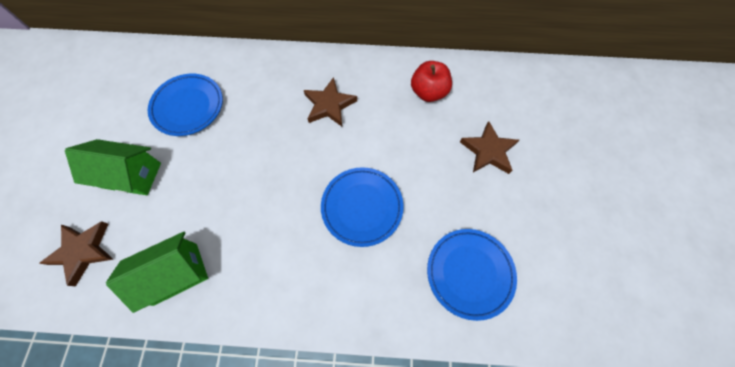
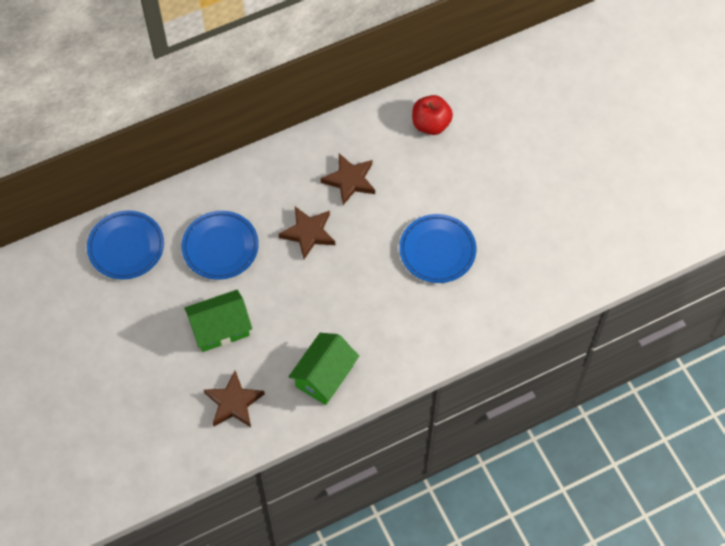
camera: 30 degrees left, 5 degrees down
(469, 273) = (550, 255): blue plate -> blue plate (126, 247)
(488, 151) = (512, 152): brown star -> brown star (308, 233)

